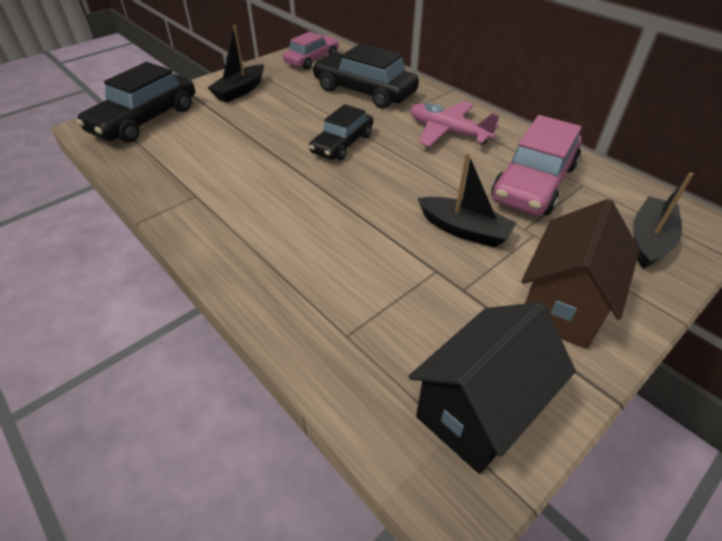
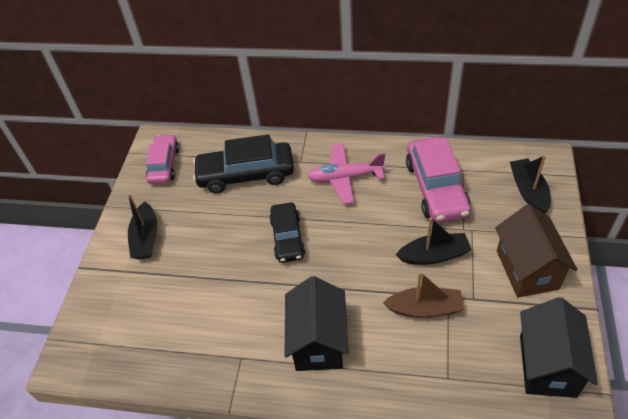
camera: 35 degrees left, 5 degrees up
(145, 120) = (104, 322): black car -> none
(268, 224) = (318, 342): none -> black house
(399, 264) = (425, 308): none -> brown boat

